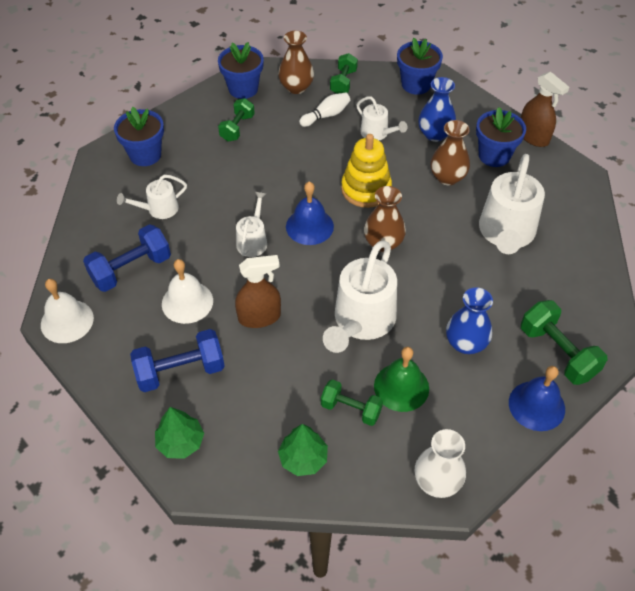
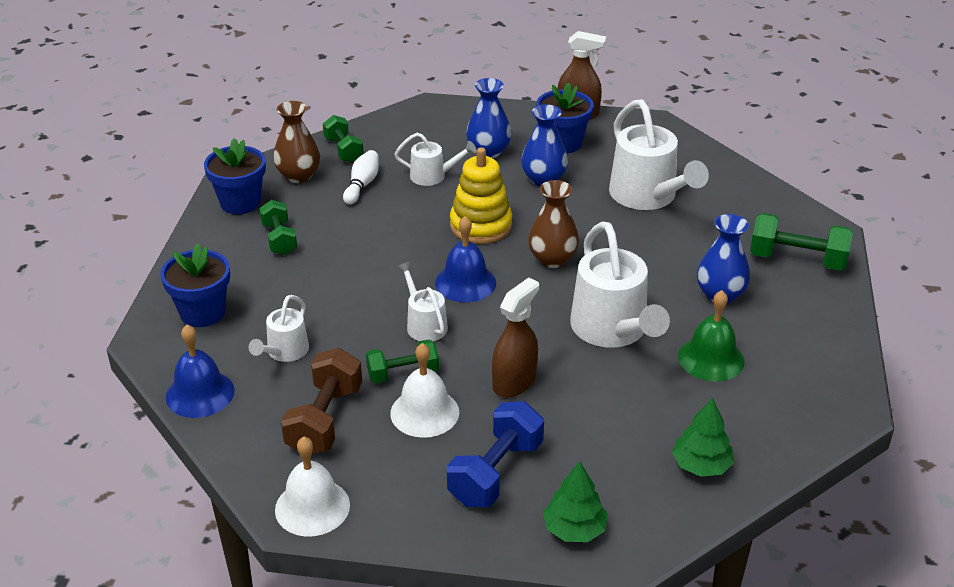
camera: 40 degrees left, 15 degrees down
(131, 269) = (325, 420): blue dumbbell -> brown dumbbell
(351, 409) = (691, 401): green dumbbell -> green dumbbell (403, 373)
(416, 84) = (419, 120): blue flower pot -> none
(437, 481) = (827, 408): white vase -> none
(447, 177) = (543, 179): brown vase -> blue vase
(536, 405) = (829, 306): blue bell -> blue bell (200, 393)

